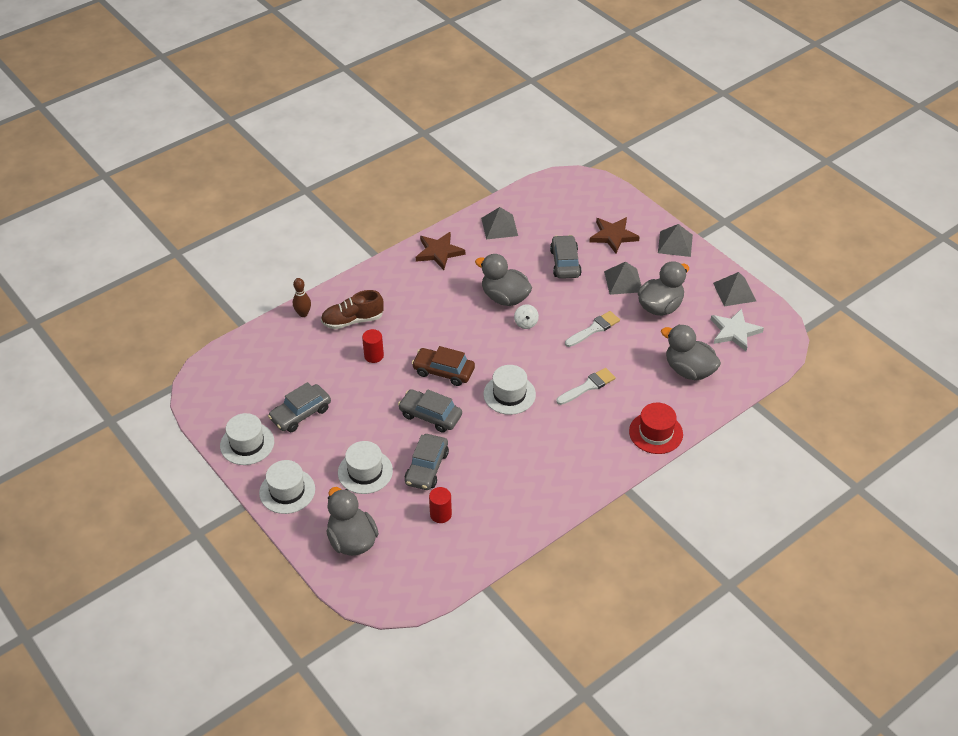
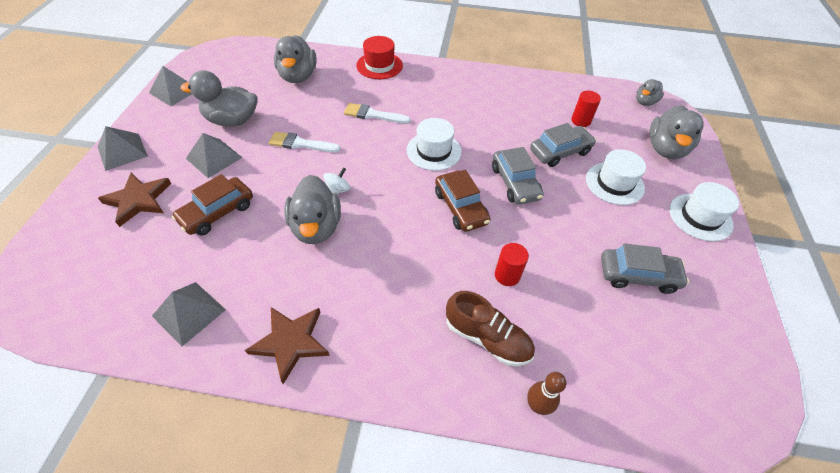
camera: 135 degrees left, 5 degrees up
(247, 443) = (719, 288): white hat -> none
(408, 588) = (645, 102): none -> grey duck
(565, 263) = (217, 212): grey car -> brown car
(734, 331) = (229, 73): white star -> none

